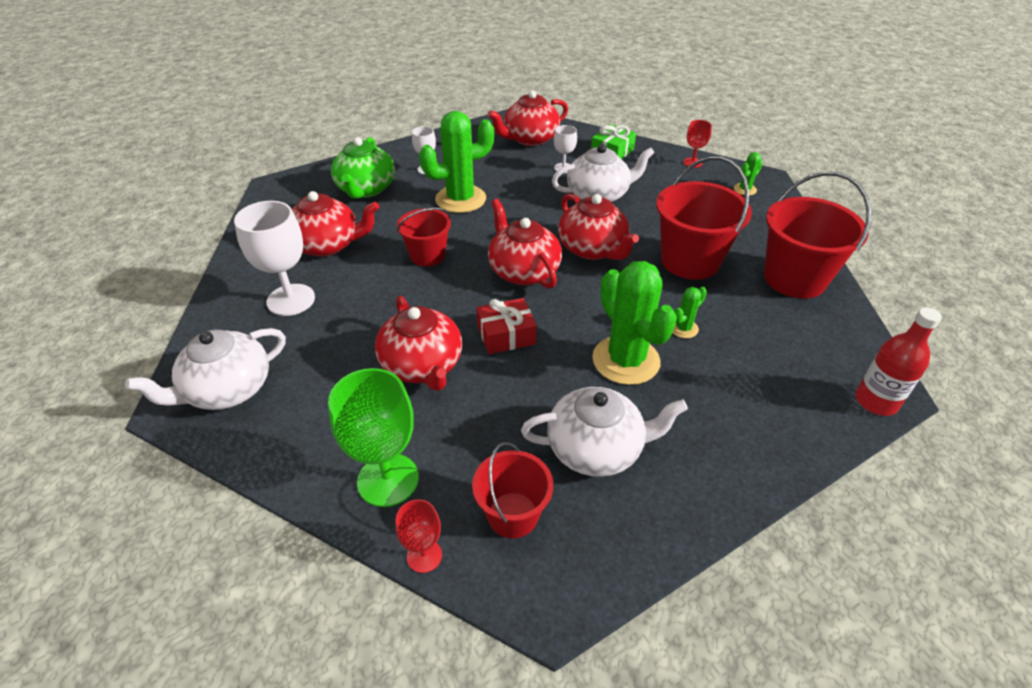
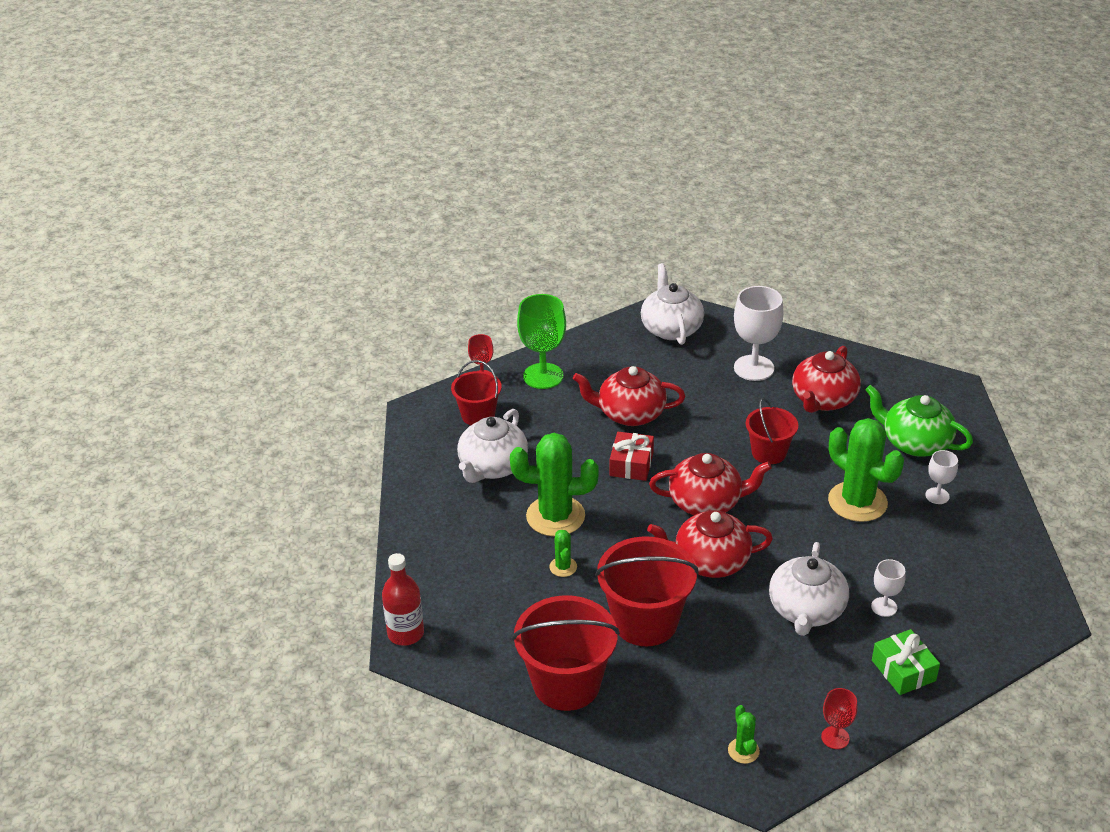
camera: 120 degrees right, 5 degrees down
(460, 199) = (857, 502): green cactus -> green cactus turned 45 degrees counterclockwise
(530, 139) = (976, 607): red teapot -> none

